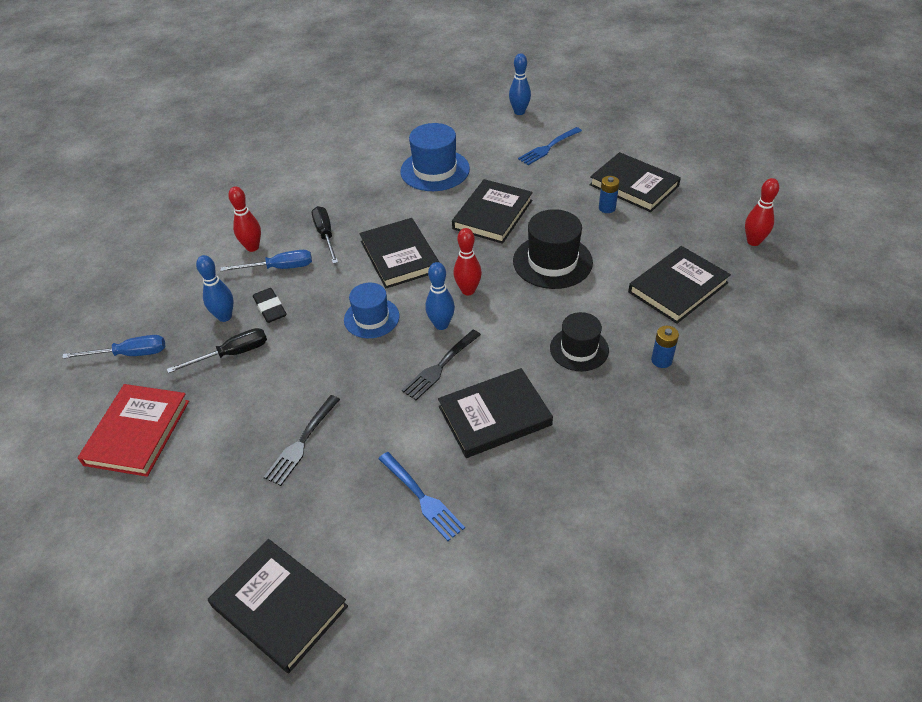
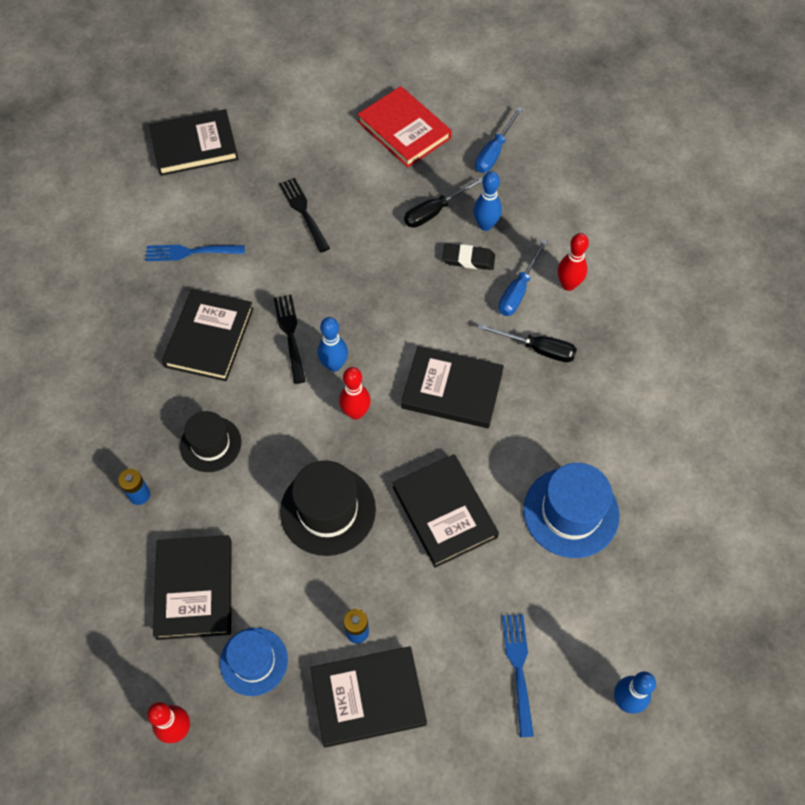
camera: 125 degrees right, 15 degrees up
(232, 354) = (435, 211): black screwdriver -> black screwdriver turned 45 degrees clockwise
(371, 318) = (389, 321): blue hat -> blue hat (254, 661)

